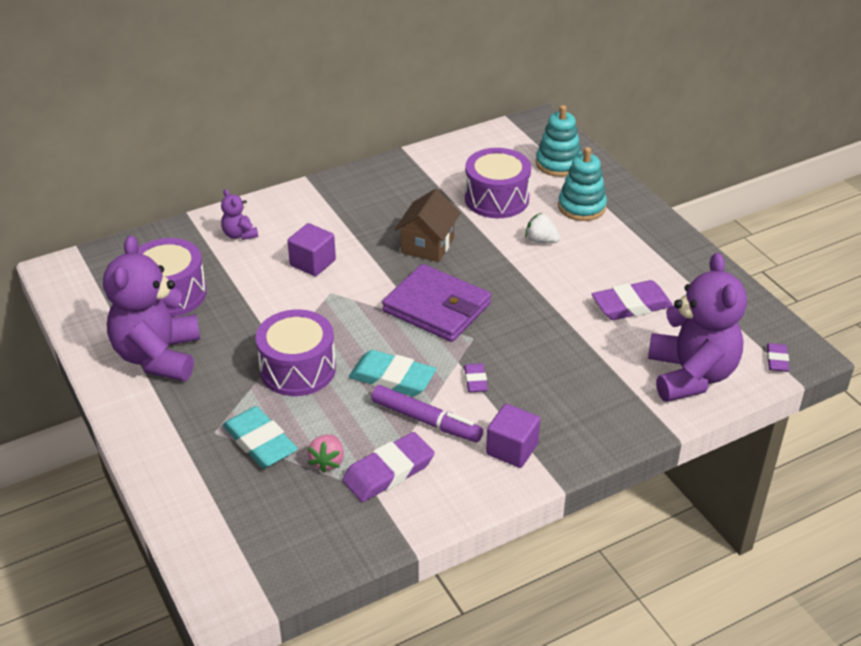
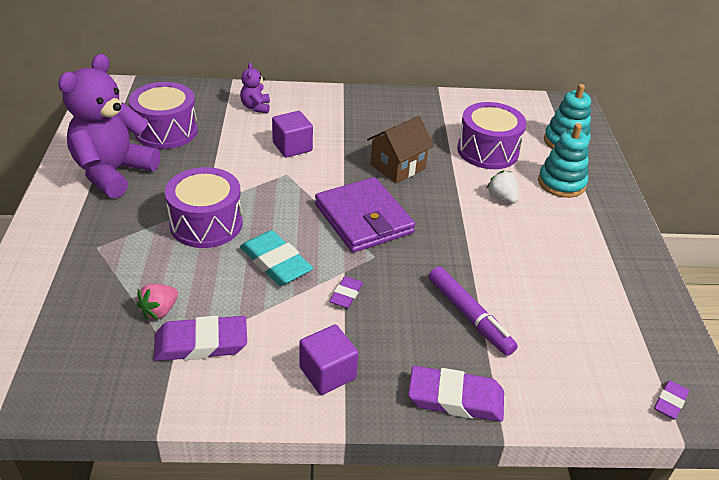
camera: 25 degrees right, 0 degrees up
(260, 442) = (122, 270): turquoise eraser -> none
(426, 421) = (273, 312): purple marker -> purple marker (469, 316)
(631, 305) = (547, 285): purple eraser -> purple eraser (455, 398)
(691, 375) = (562, 378): purple teddy bear -> none

